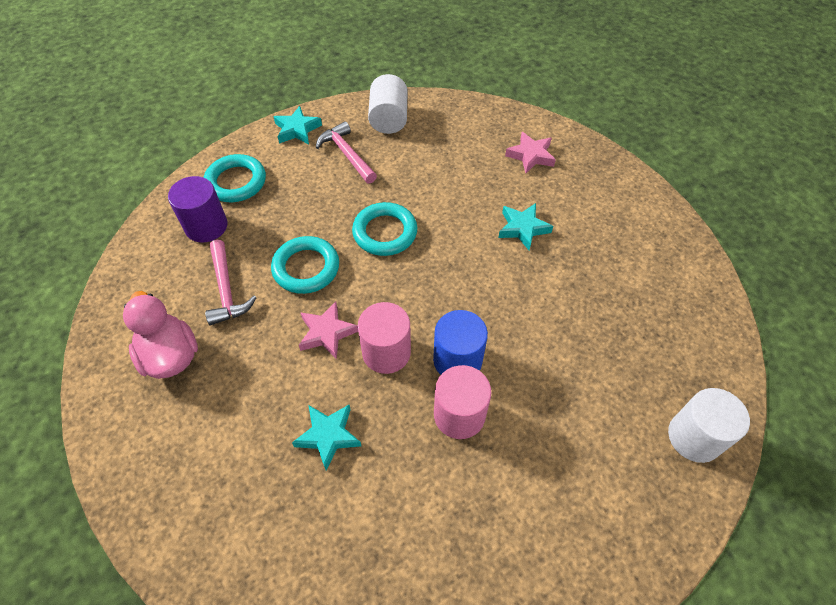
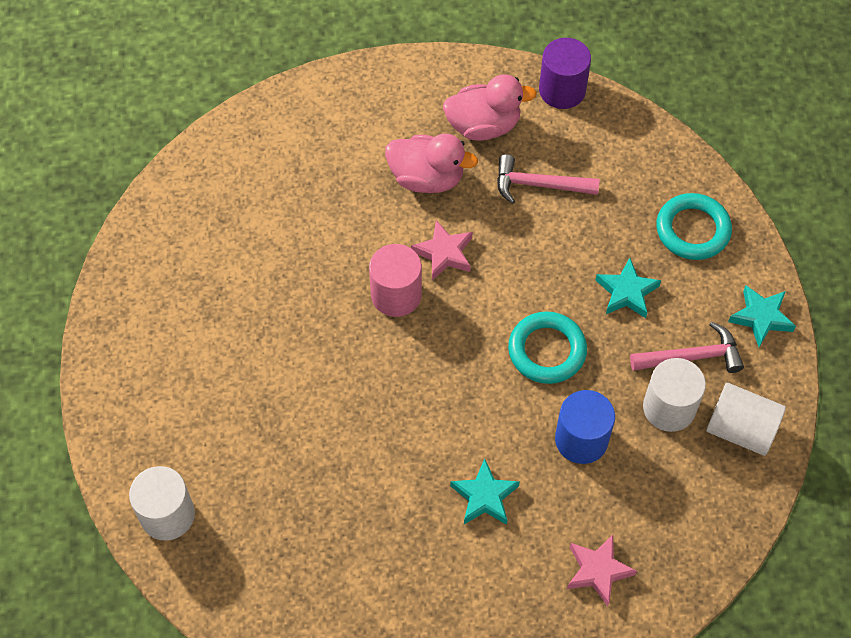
camera: 115 degrees right, 5 degrees up
(206, 226) = (635, 187): purple cylinder -> purple cylinder (562, 90)
(249, 379) = (427, 178): none -> pink duck
(306, 268) = (533, 260): turquoise ring -> none
(328, 436) = (339, 221): turquoise star -> turquoise star (627, 292)
(393, 155) = (669, 408): none -> white cylinder
(457, 360) = (355, 351): blue cylinder -> blue cylinder (581, 439)
(459, 415) = (301, 328): pink cylinder -> none

